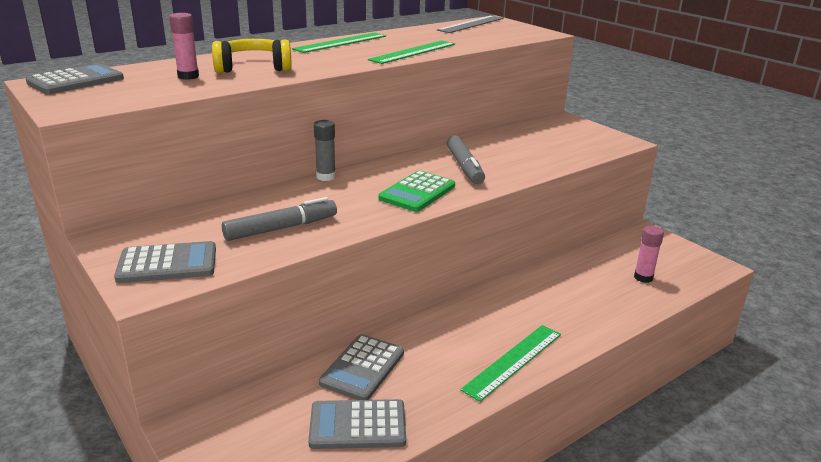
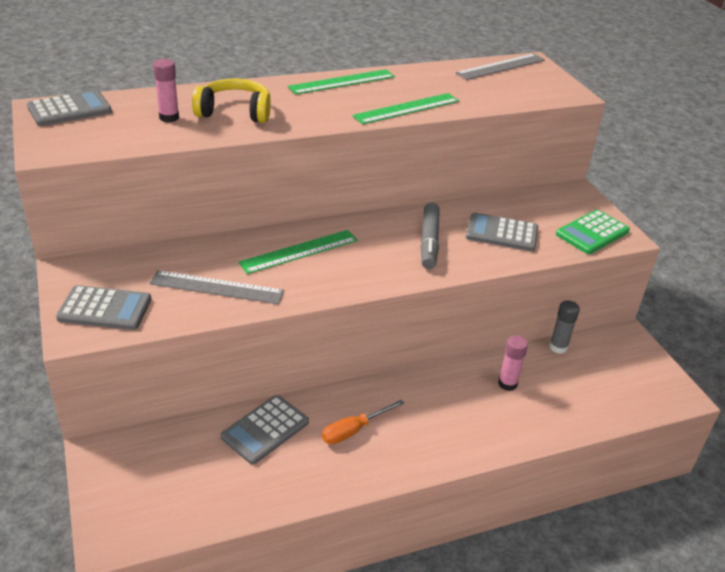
camera: 15 degrees right, 10 degrees up
(281, 228) = (217, 287): grey marker -> grey ruler
(326, 177) = (287, 230): grey glue stick -> grey glue stick (558, 347)
(357, 425) = (235, 486): grey calculator -> grey calculator (501, 233)
(417, 192) = (363, 267): green calculator -> green calculator (592, 233)
(451, 350) = (353, 430): none -> orange screwdriver
(513, 361) = (405, 456): green ruler -> green ruler (299, 251)
(643, 277) = (590, 392): pink glue stick -> pink glue stick (507, 384)

